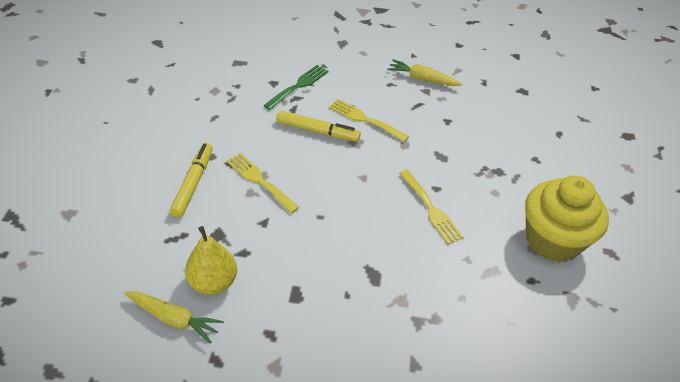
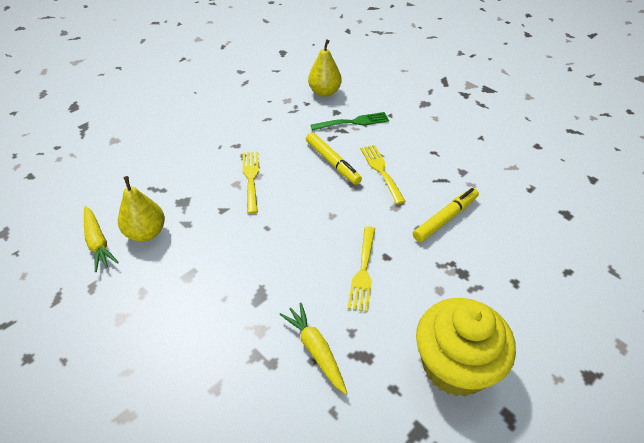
camera: 40 degrees right, 0 degrees up
(193, 183) = (205, 158): yellow marker -> yellow marker (445, 218)
(243, 67) = (324, 92): none -> yellow pear
(422, 79) = (469, 160): yellow carrot -> yellow carrot (315, 350)

